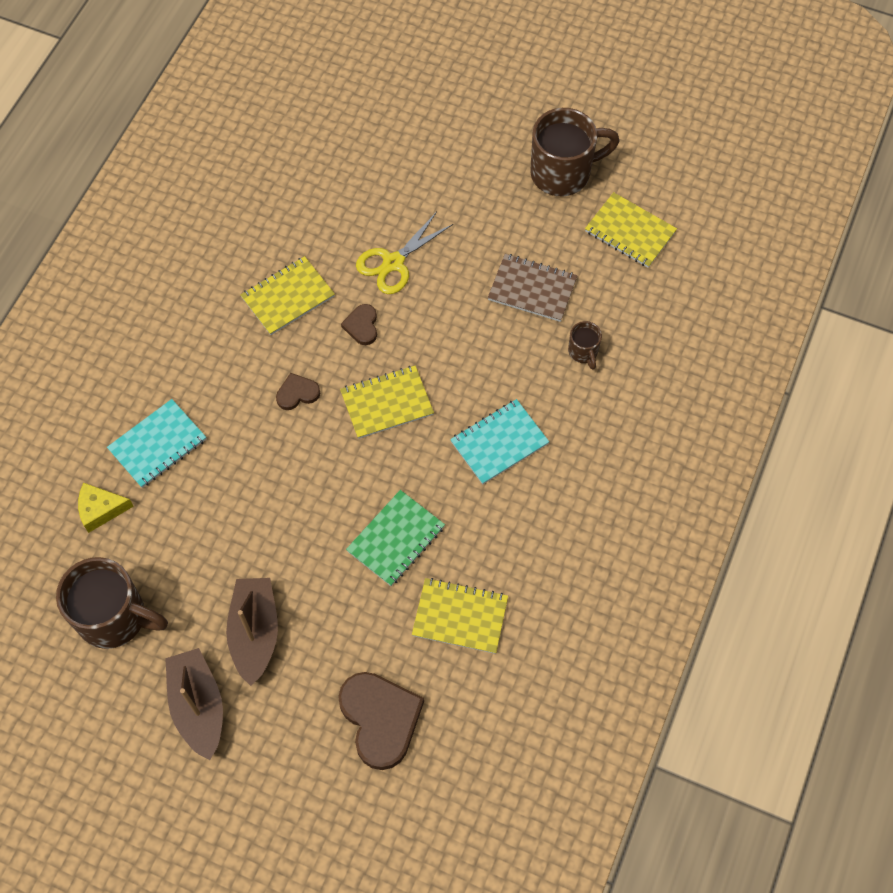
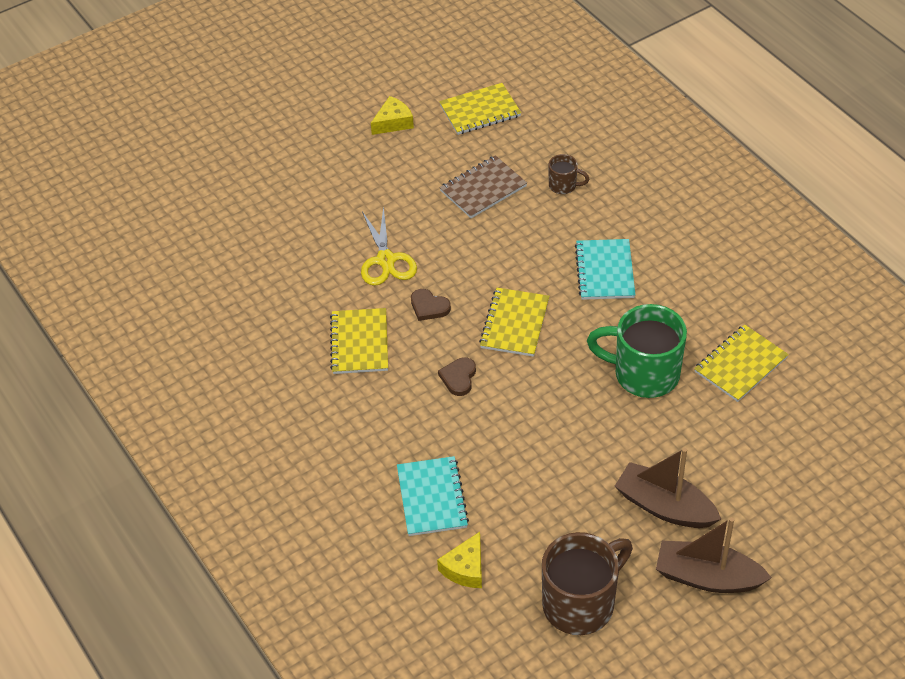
camera: 55 degrees left, 15 degrees down
(380, 719) = (797, 456): brown heart -> none
(396, 539) = (643, 374): green notebook -> green mug
(563, 173) = (393, 122): brown mug -> yellow cheese

